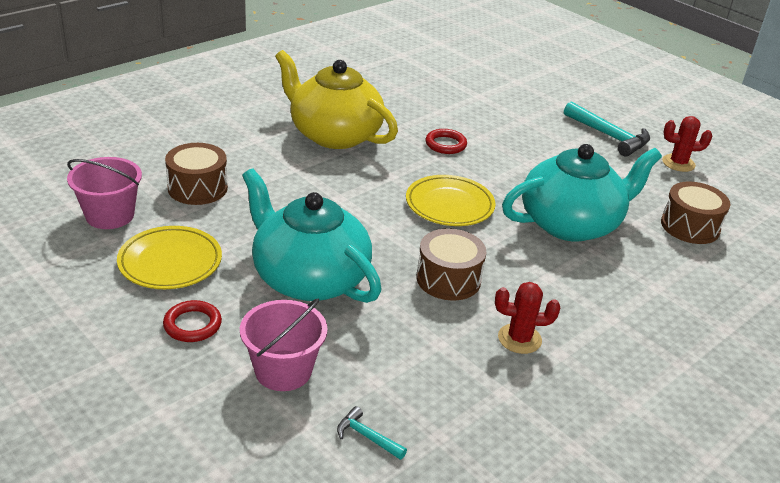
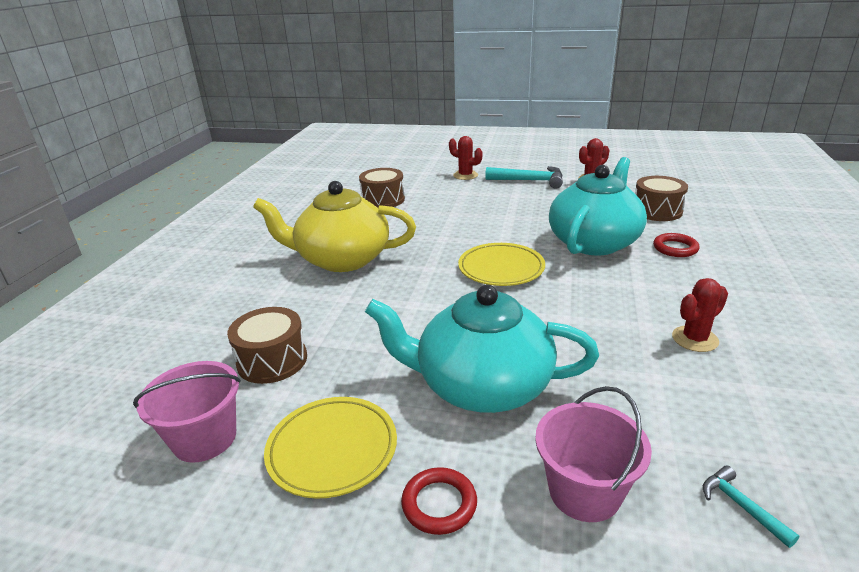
camera: 30 degrees left, 5 degrees down
(367, 437) = (741, 506): turquoise hammer -> turquoise hammer turned 60 degrees clockwise
(445, 144) = (436, 229): red ring -> red ring (675, 248)
(448, 279) = (582, 322): brown drum -> brown drum (383, 200)
(552, 102) = (465, 175): none -> red cactus

